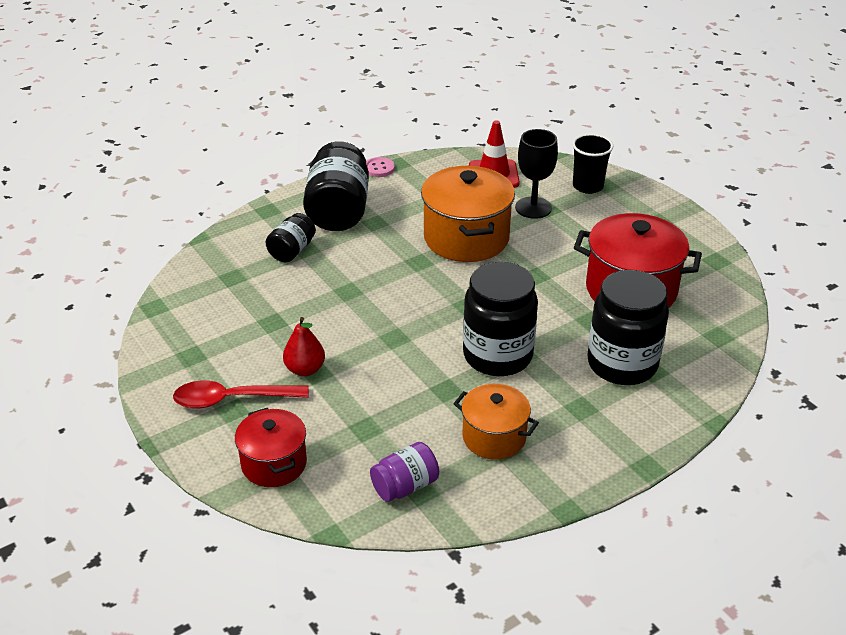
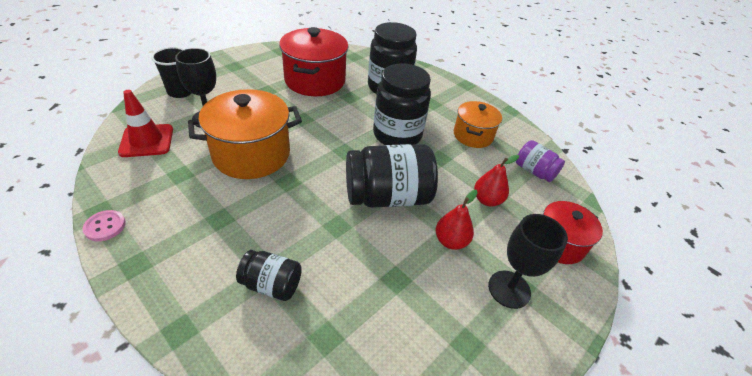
camera: 105 degrees left, 5 degrees up
(232, 399) = (509, 289): red spoon -> black goblet
(338, 211) = (192, 253): black jar -> black jar (387, 197)
(359, 417) = (487, 200): none -> red pear

